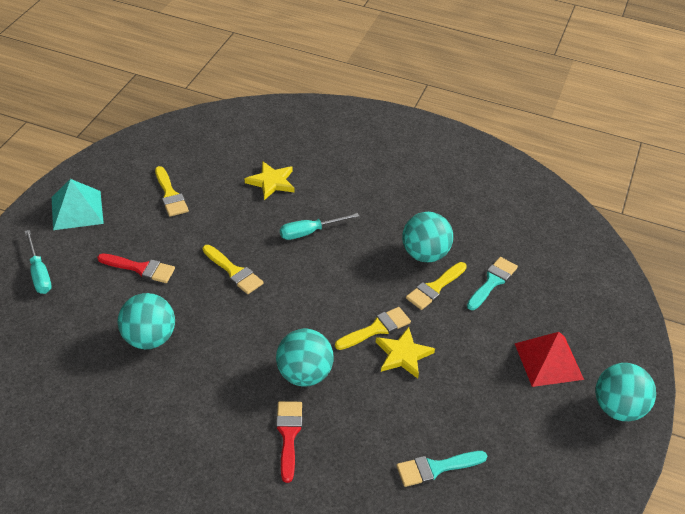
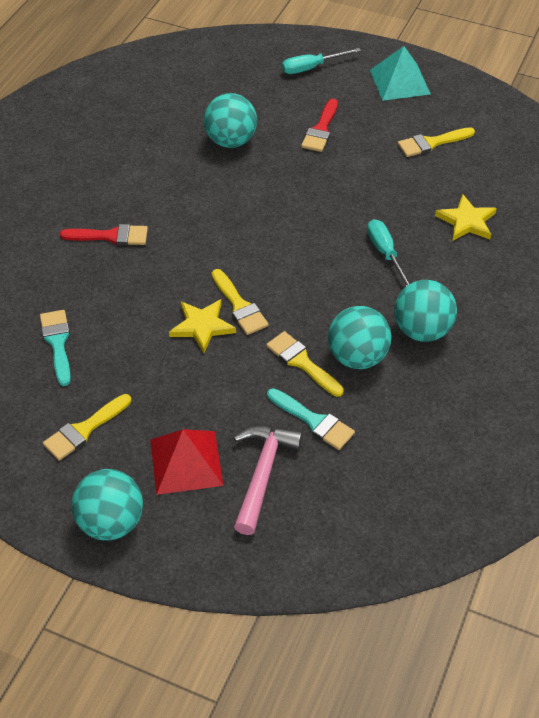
camera: 95 degrees right, 5 degrees up
(234, 272) = (319, 194): yellow brush -> yellow brush (84, 430)
(304, 374) = (181, 247): turquoise ball -> turquoise ball (422, 330)
(548, 312) = (263, 474): none -> pink hammer

